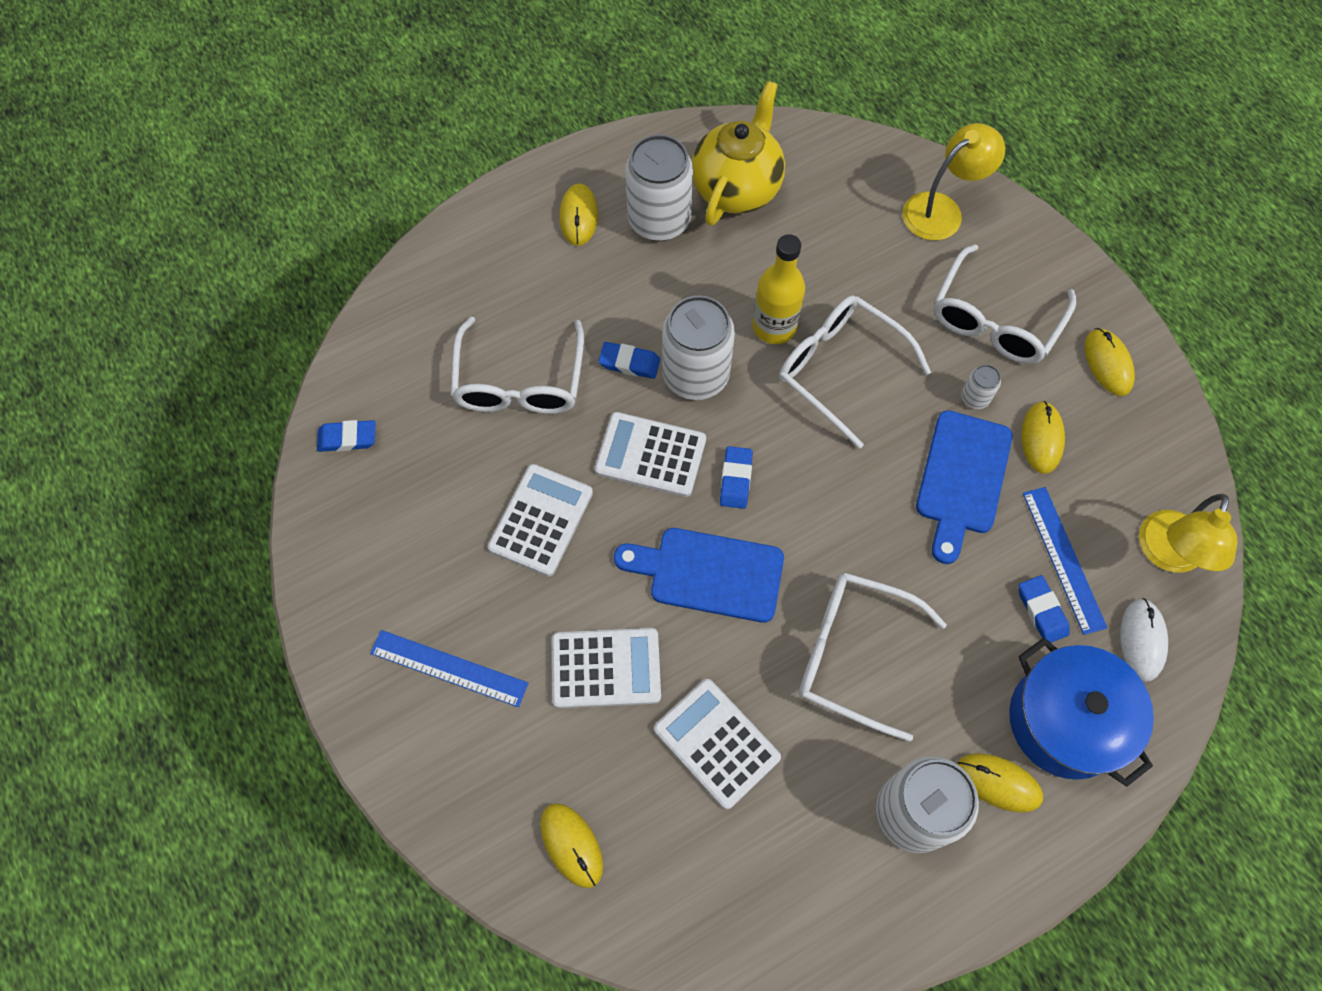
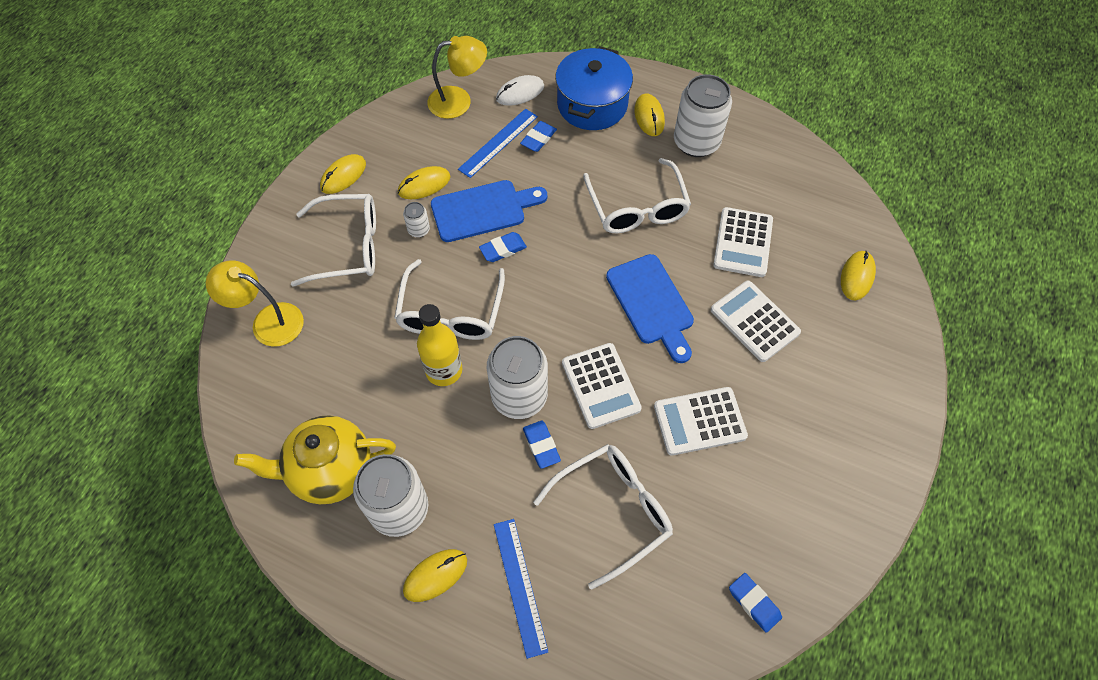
camera: 125 degrees left, 5 degrees down
(449, 668) = (833, 406): blue ruler -> blue ruler (519, 586)
(735, 479) = (578, 326): blue eraser -> blue eraser (503, 249)

